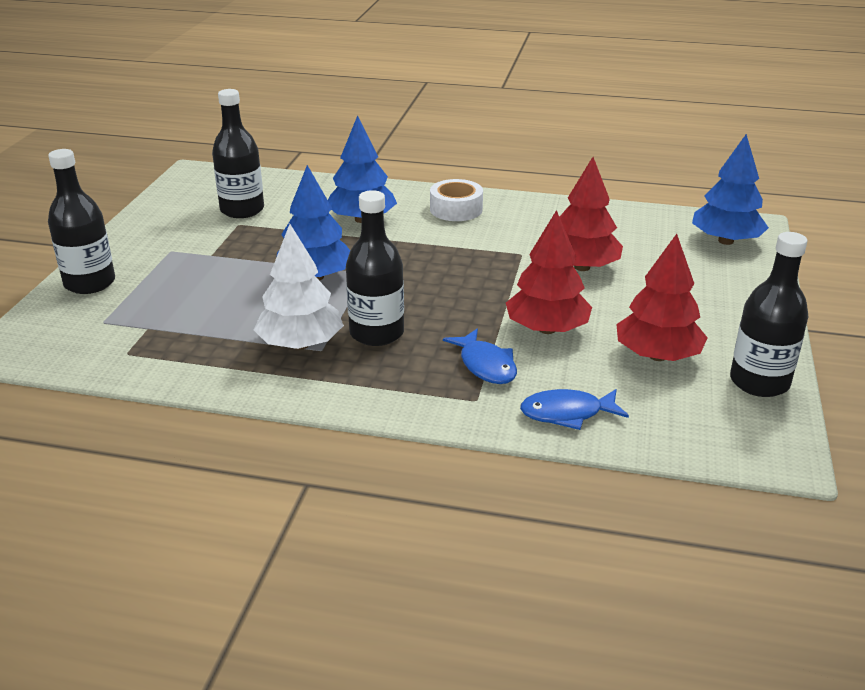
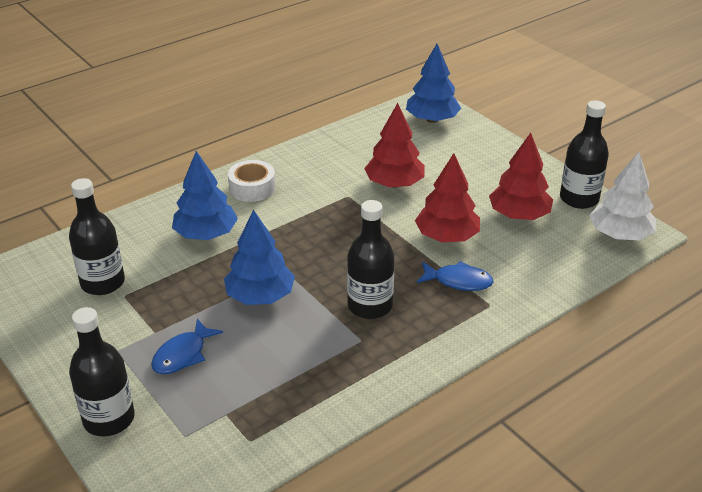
camera: 50 degrees left, 5 degrees up
(300, 344) = (342, 346): white tree -> white tree (619, 235)
(567, 413) = (539, 279): blue fish -> blue fish (183, 355)

